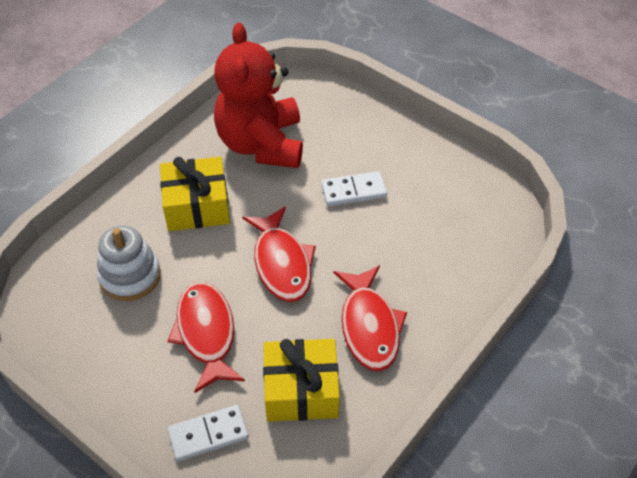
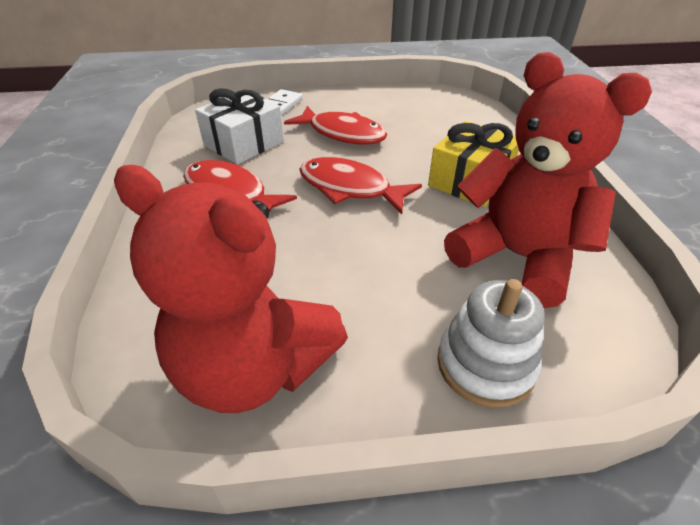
camera: 135 degrees right, 10 degrees down
(130, 275) = (434, 129): white stacking toy -> white stacking toy (485, 364)
(301, 390) = (244, 143): yellow gift -> white gift
(353, 191) = (368, 278): white domino -> none
(455, 188) = (254, 367): none -> red teddy bear

